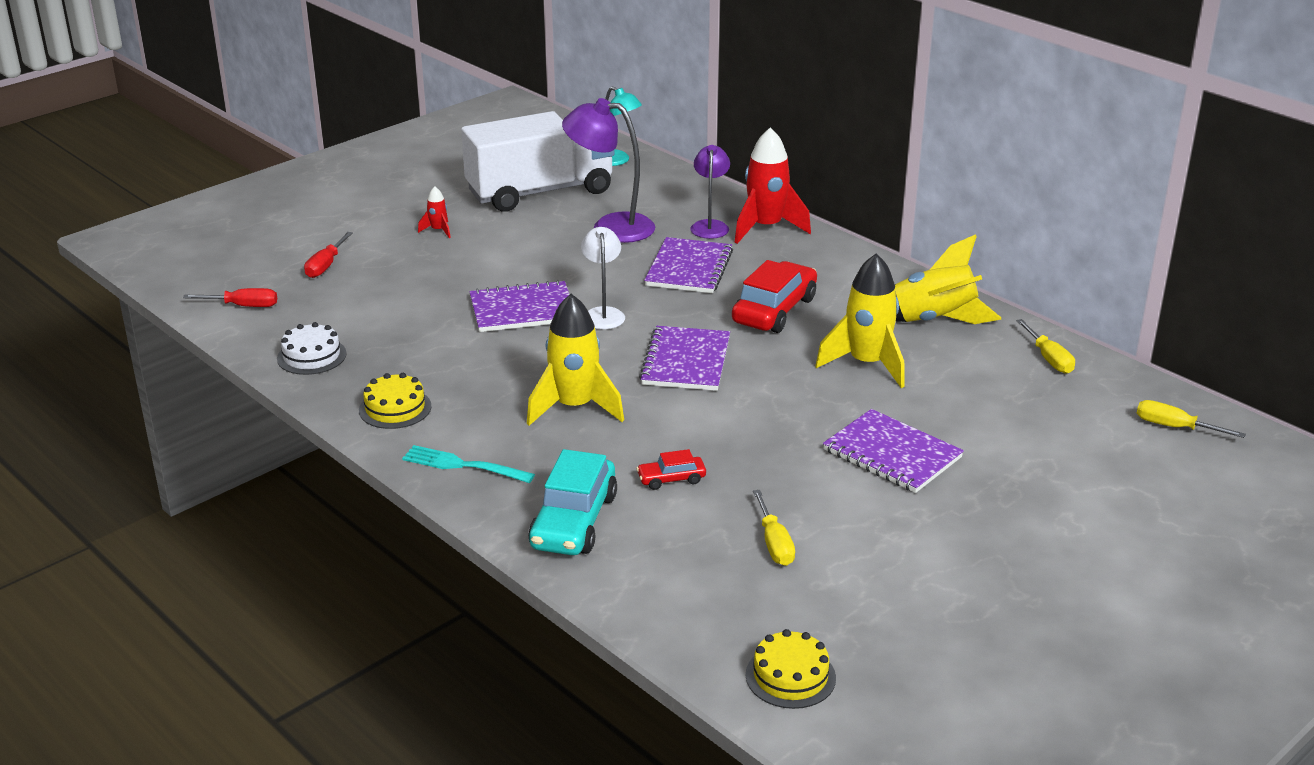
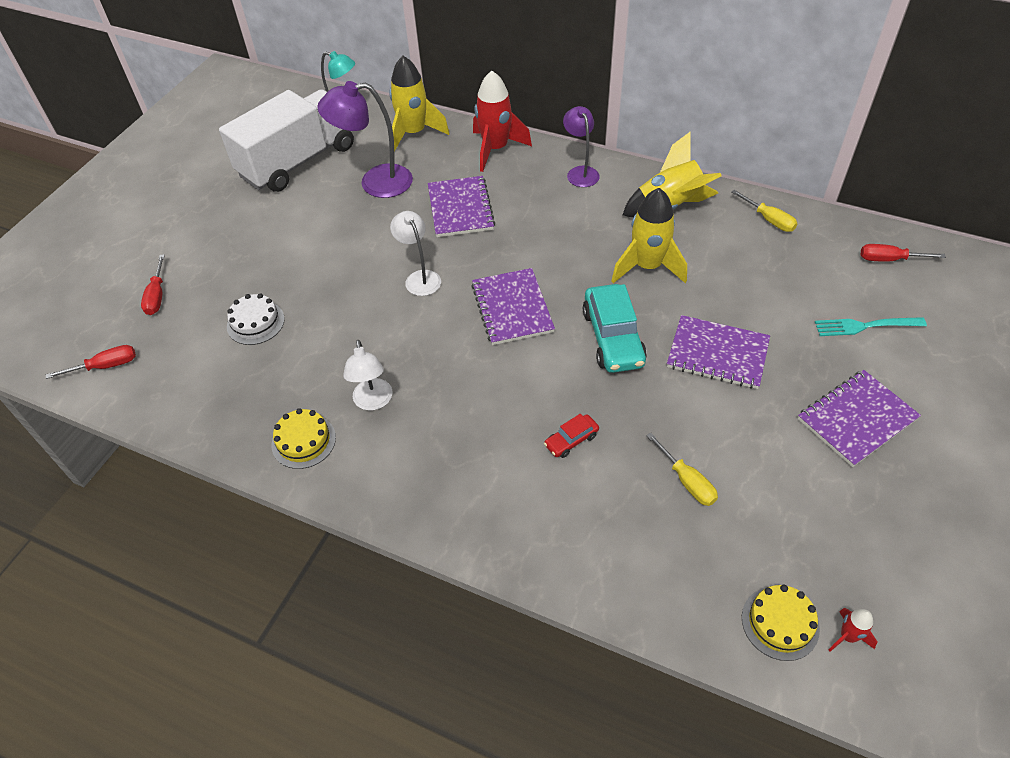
camera: 20 degrees left, 20 degrees up
(311, 356) = (198, 405): white cake -> white cake (255, 322)
(438, 230) = (235, 227): red rocket -> red rocket (848, 636)
(464, 465) = (397, 486): turquoise fork -> turquoise fork (866, 326)
(485, 397) = (373, 402): none -> white lamp
(522, 310) = (352, 294): purple notebook -> purple notebook (856, 419)
(573, 521) = (521, 517): turquoise car -> turquoise car (613, 338)
(574, 407) = (452, 388): yellow rocket -> yellow rocket (414, 133)
(710, 226) = (452, 159): purple lamp -> purple lamp (580, 172)
(774, 310) = (549, 233): red car -> none
(1175, 427) = (889, 259): yellow screwdriver -> red screwdriver

